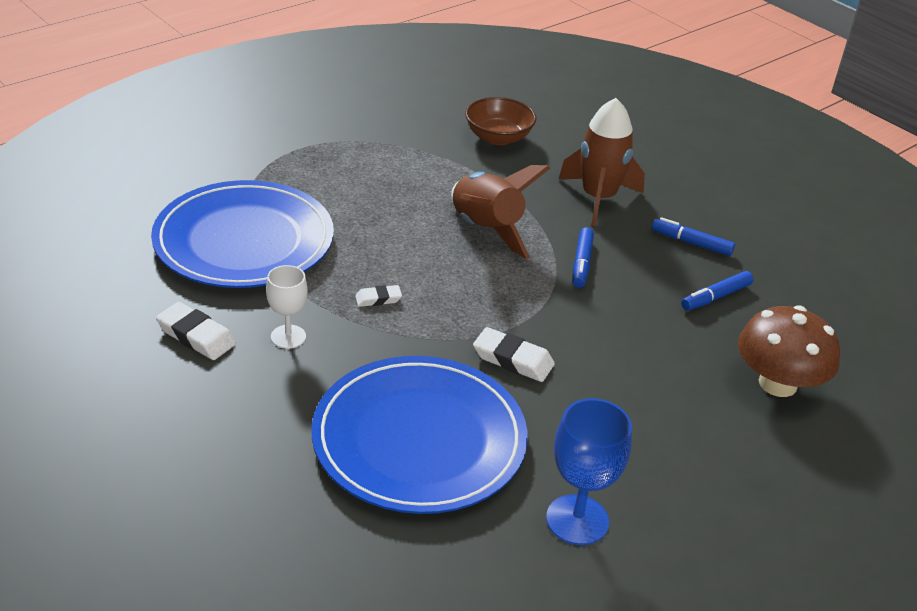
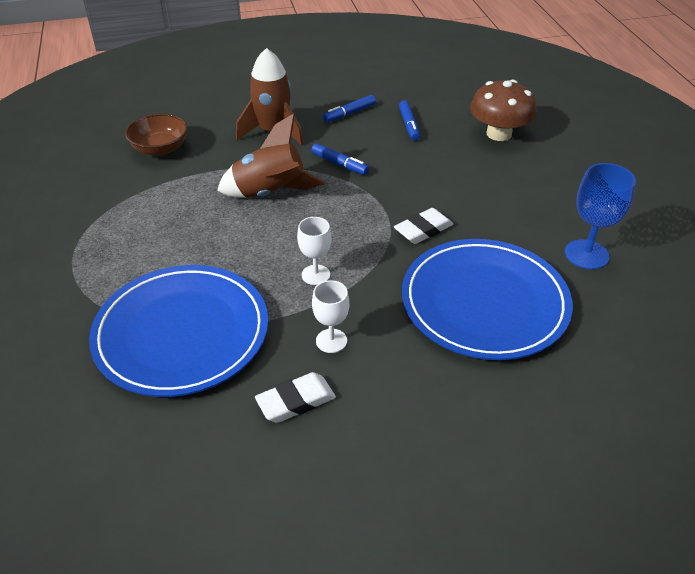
camera: 60 degrees left, 5 degrees up
(378, 299) = (315, 275): white eraser -> white goblet

